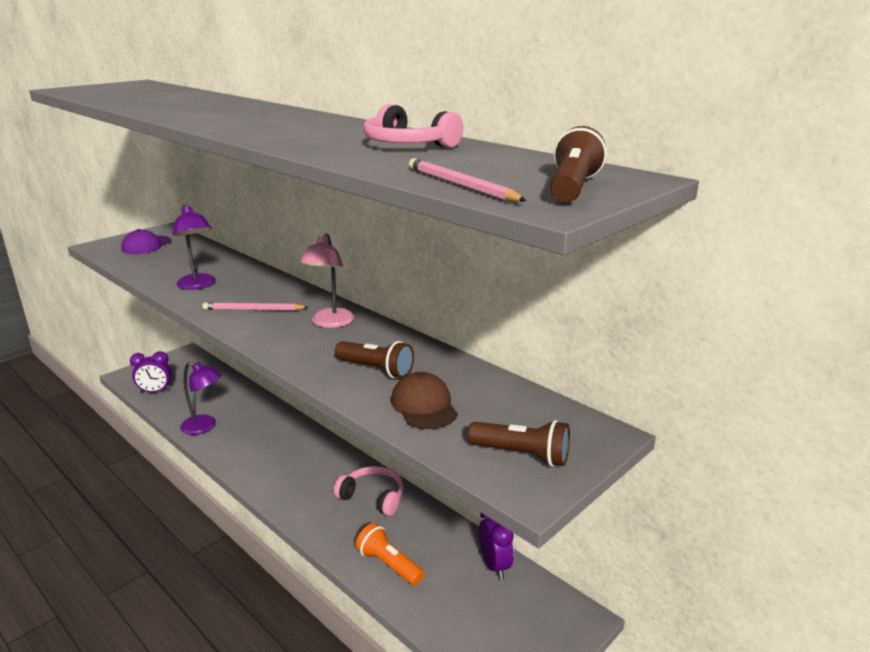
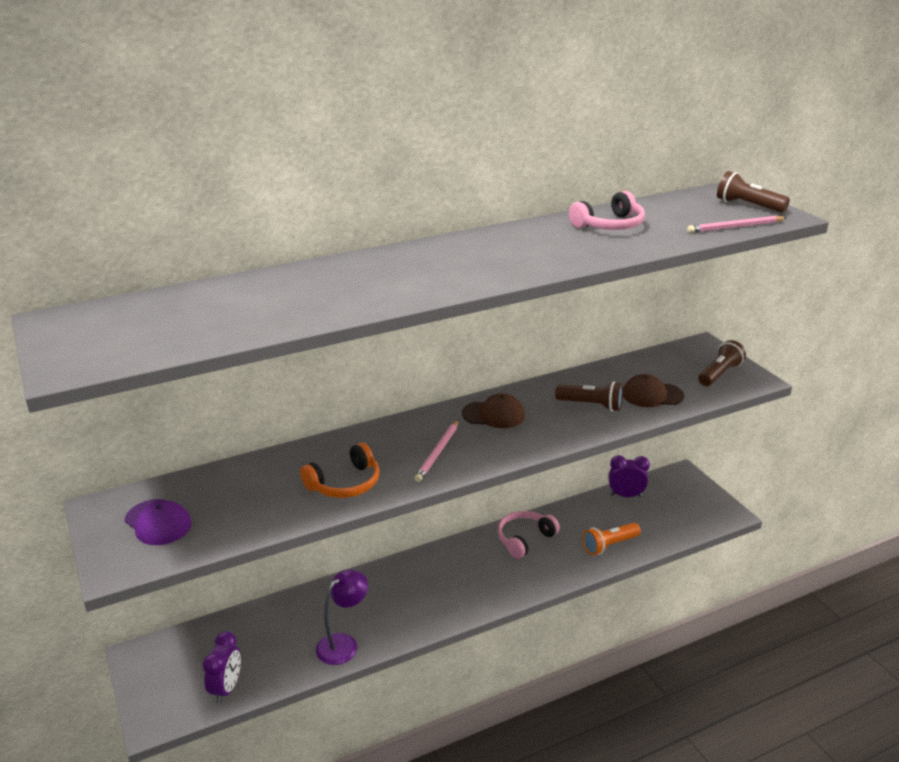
camera: 70 degrees left, 5 degrees up
(198, 285) = (345, 483): purple lamp -> orange headphones
(330, 323) = (494, 415): pink lamp -> brown cap
(376, 369) = (591, 405): brown flashlight -> brown flashlight turned 60 degrees clockwise

